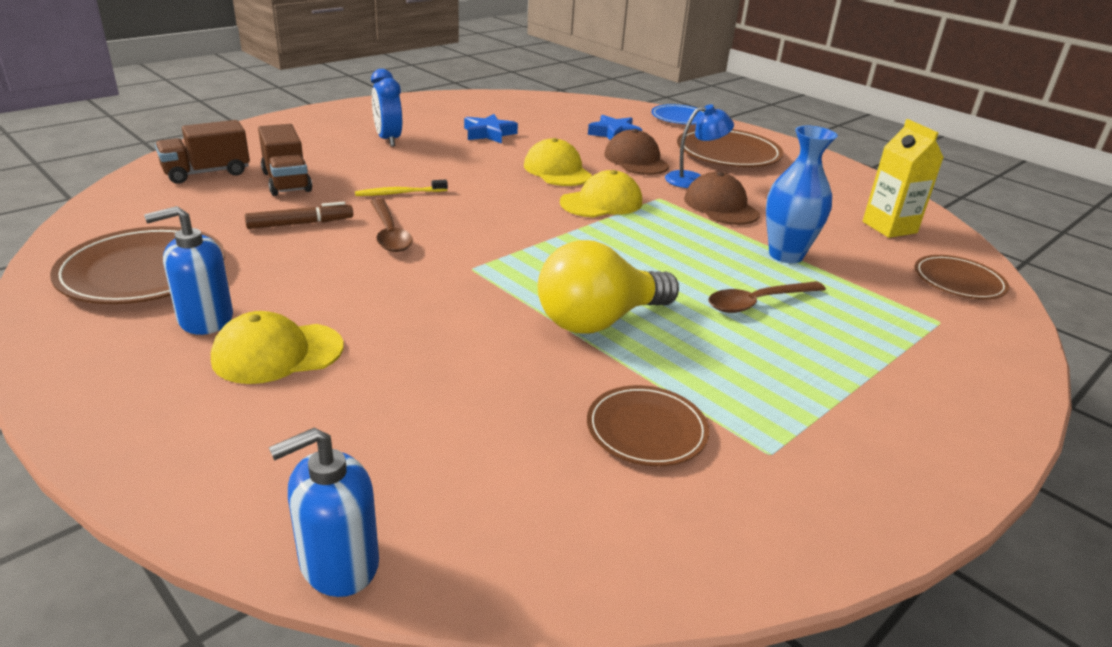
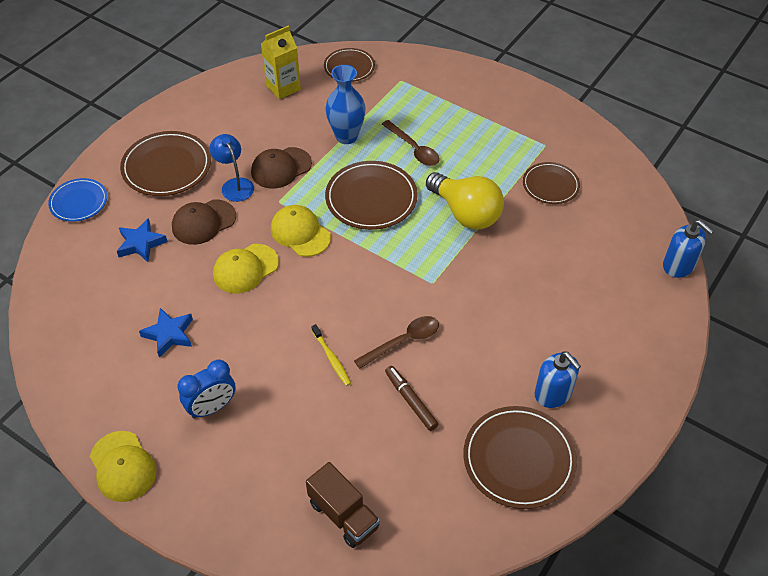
camera: 100 degrees left, 20 degrees up
(277, 353) = (566, 343): yellow cap -> yellow cap (123, 466)
(287, 182) = (339, 444): brown truck -> none
(651, 253) = (371, 198): none -> brown plate

